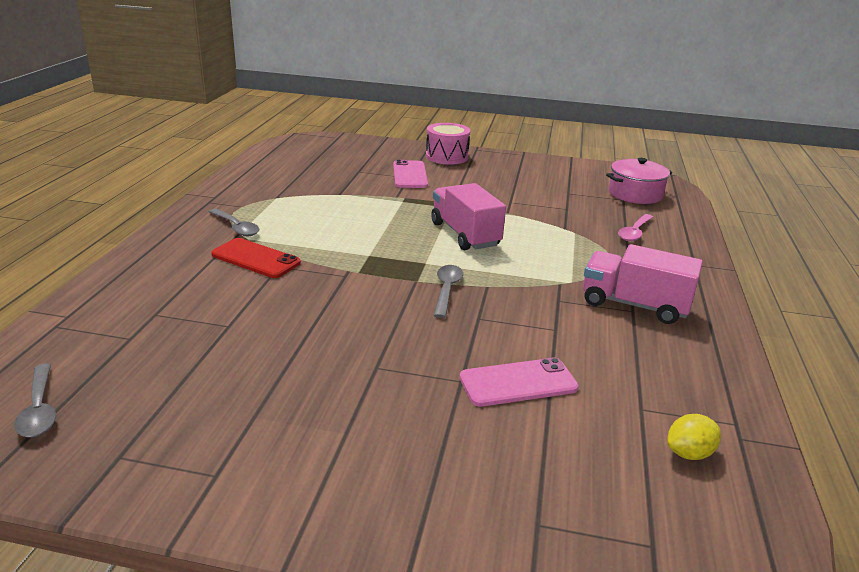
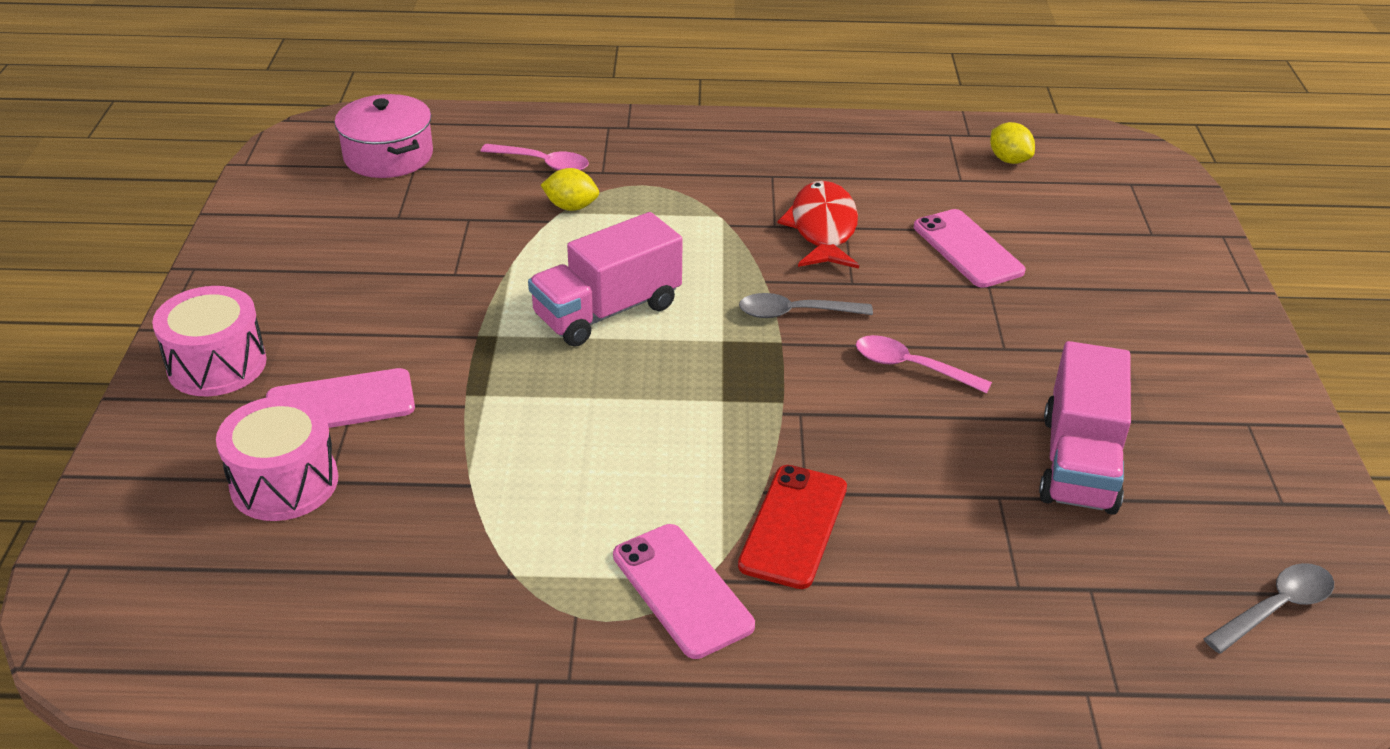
camera: 100 degrees left, 10 degrees up
(236, 227) = (682, 590): grey spoon -> pink phone
(362, 164) = (284, 483): none -> pink drum
(371, 321) = (911, 367): none -> pink spoon
(553, 319) = (822, 229): none -> red fish
(581, 236) = (571, 207): none -> yellow lemon
(634, 305) = (758, 174): pink truck -> pink truck (1079, 462)

